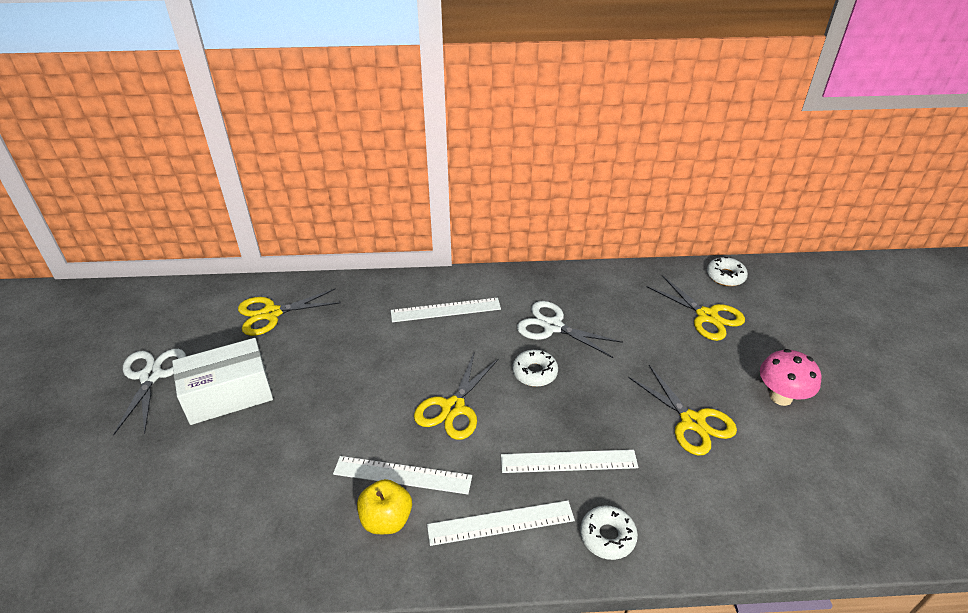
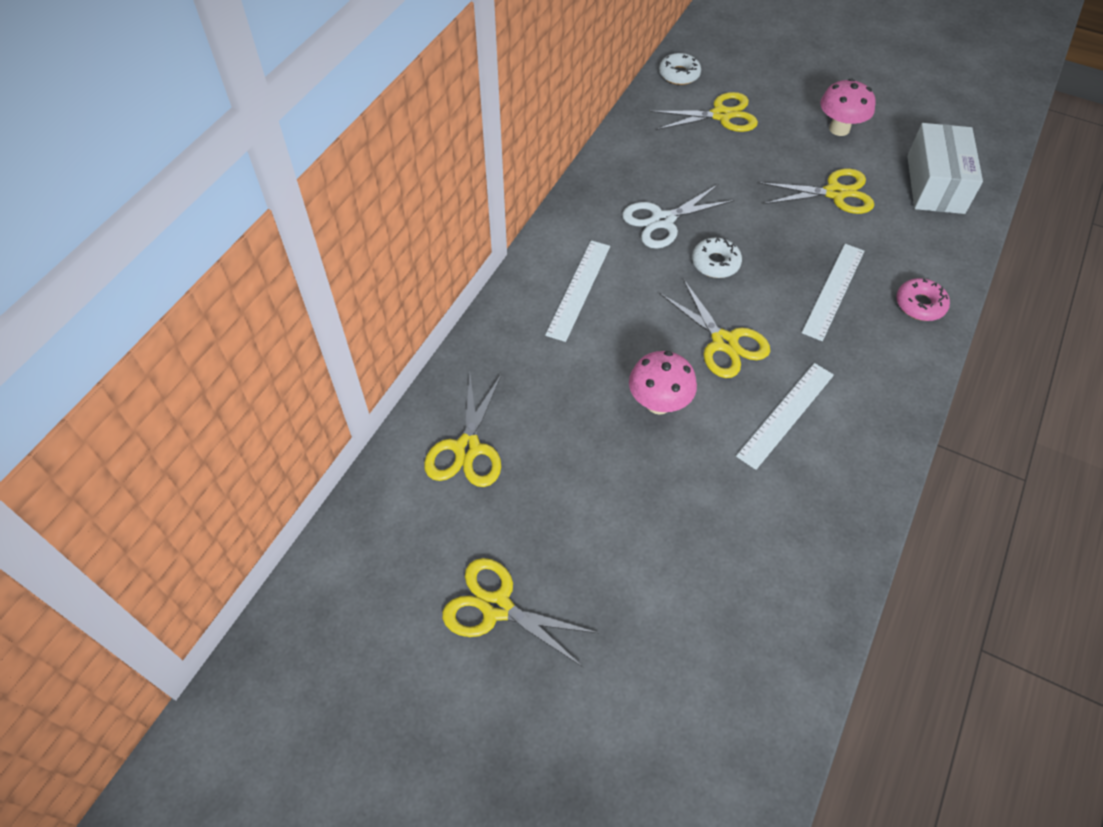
camera: 60 degrees left, 15 degrees up
(151, 376) = (497, 607): white scissors -> yellow scissors
(228, 394) = (583, 531): white box -> white box (935, 184)
(366, 392) = (658, 403): none -> pink mushroom
(386, 520) = (831, 446): yellow apple -> none
(500, 522) = (874, 366): white ruler -> none
(607, 536) = (920, 304): white donut -> pink donut

